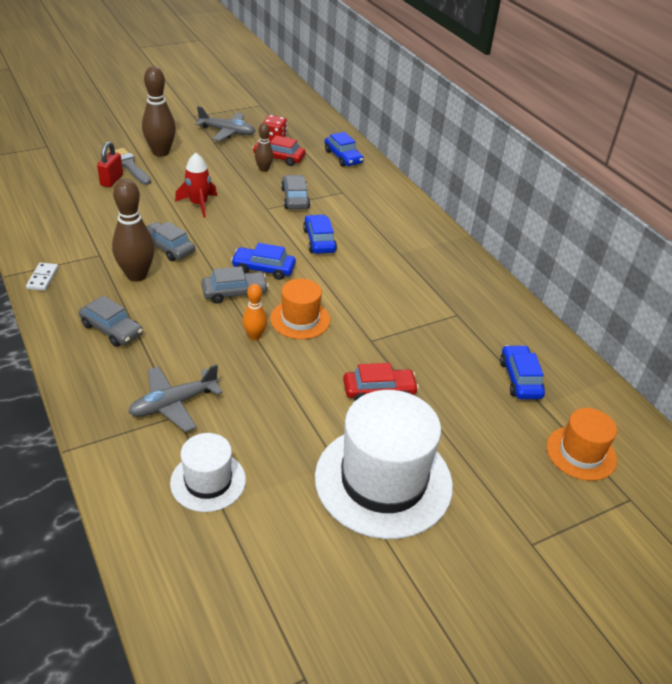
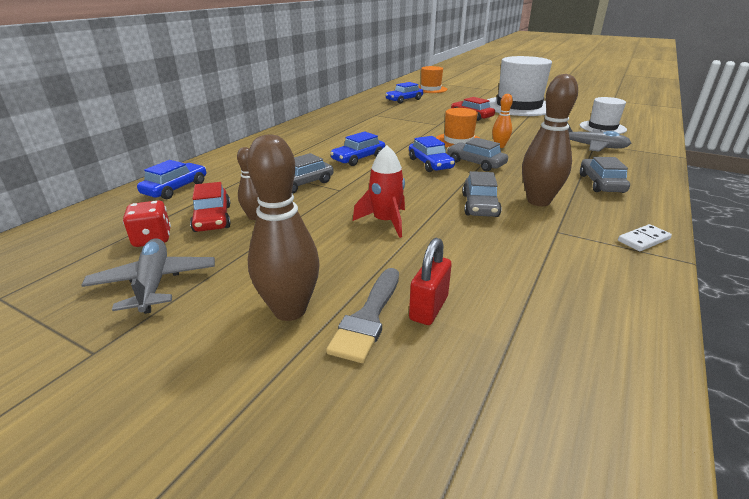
camera: 120 degrees left, 10 degrees down
(111, 180) = (429, 308): red padlock -> red padlock turned 45 degrees counterclockwise

